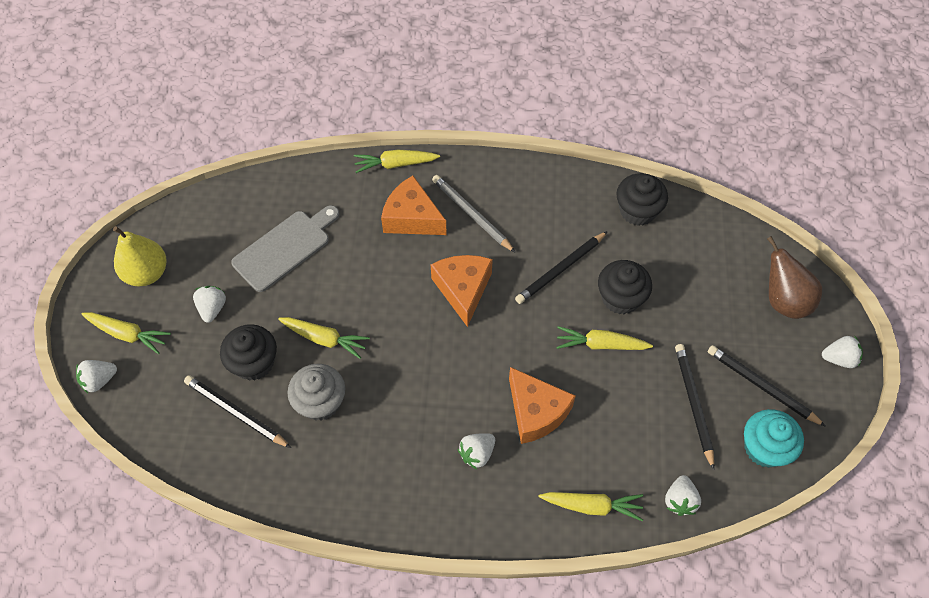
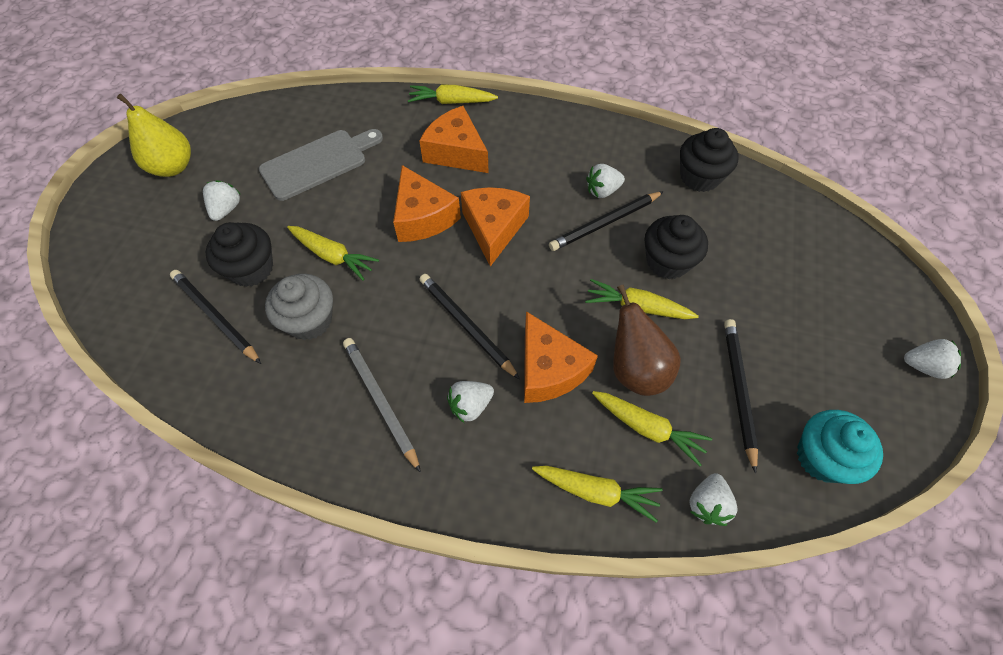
camera: 10 degrees right, 0 degrees up
(99, 380) = (87, 262): white strawberry -> white strawberry (602, 191)
(128, 334) = (133, 222): yellow carrot -> yellow carrot (648, 428)
(396, 288) = (423, 217): none -> orange cheese
(472, 214) = (519, 157): grey pencil -> grey pencil (381, 402)
(762, 386) = (825, 383): black pencil -> black pencil (466, 326)
(783, 300) = (858, 291): brown pear -> brown pear (635, 369)

